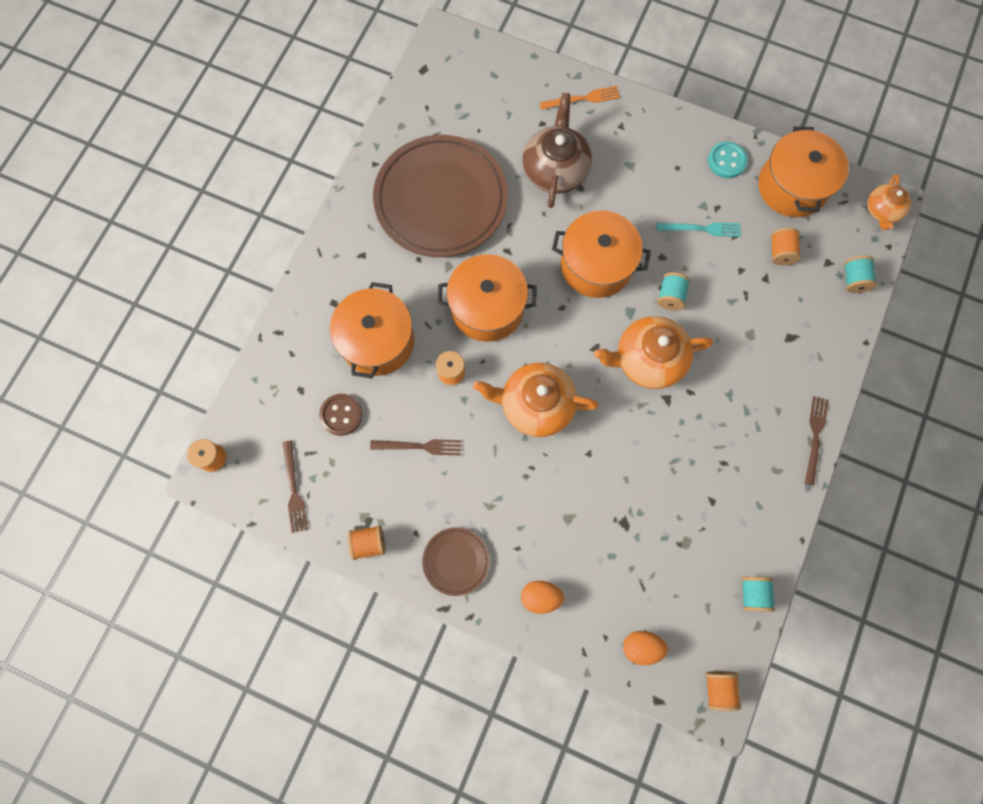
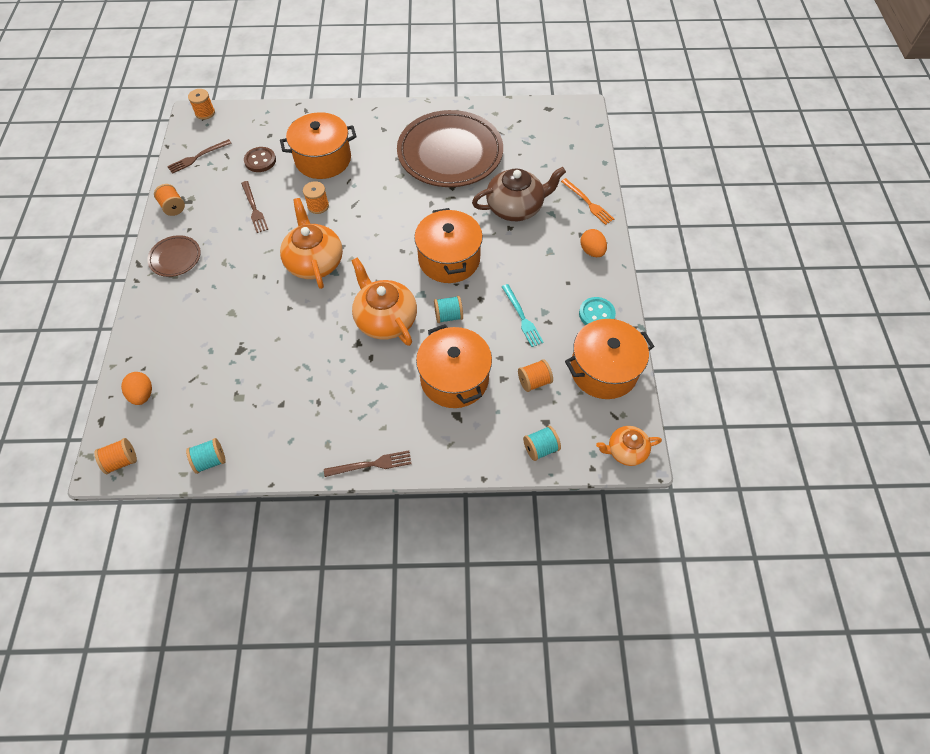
camera: 65 degrees right, 15 degrees down
(487, 308) = (378, 208): orange pot -> orange pot (454, 378)
(540, 596) = (164, 316): orange egg -> orange egg (592, 251)

